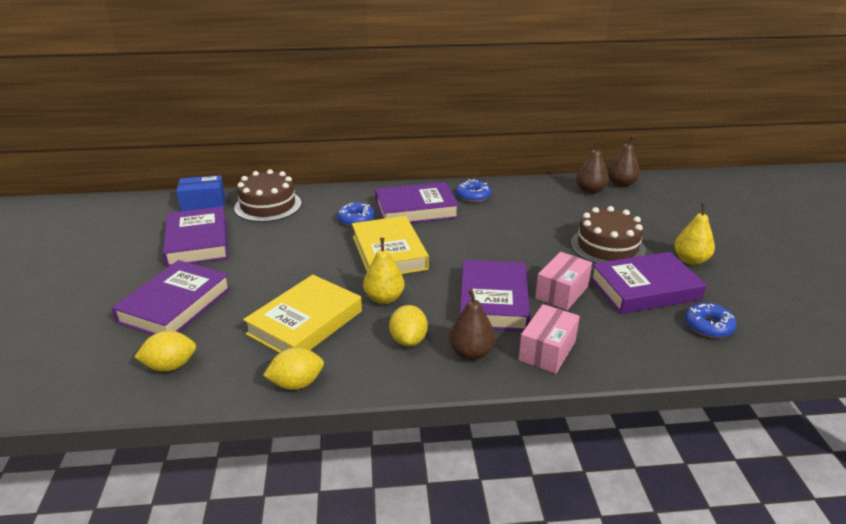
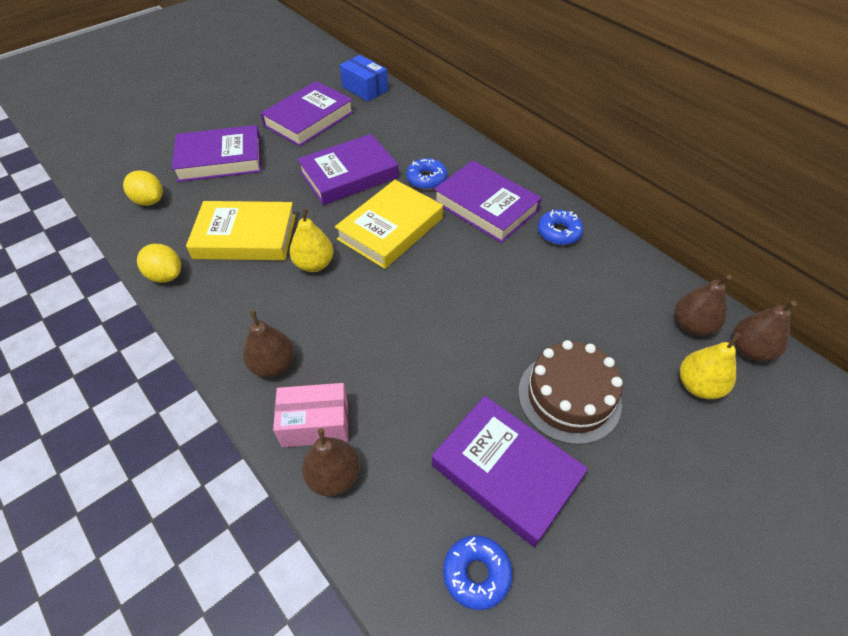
camera: 55 degrees right, 20 degrees up
(268, 205) = (397, 119): brown cake -> none
(408, 340) = (264, 311): yellow lemon -> none
(493, 301) = (370, 342): purple book -> purple book (349, 175)
(562, 292) = (431, 392): pink box -> none
(600, 357) = (334, 476): none -> brown pear
(690, 260) = (622, 502): yellow pear -> yellow pear (698, 386)

